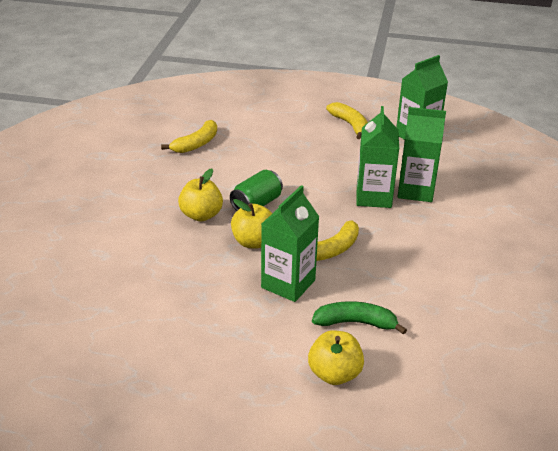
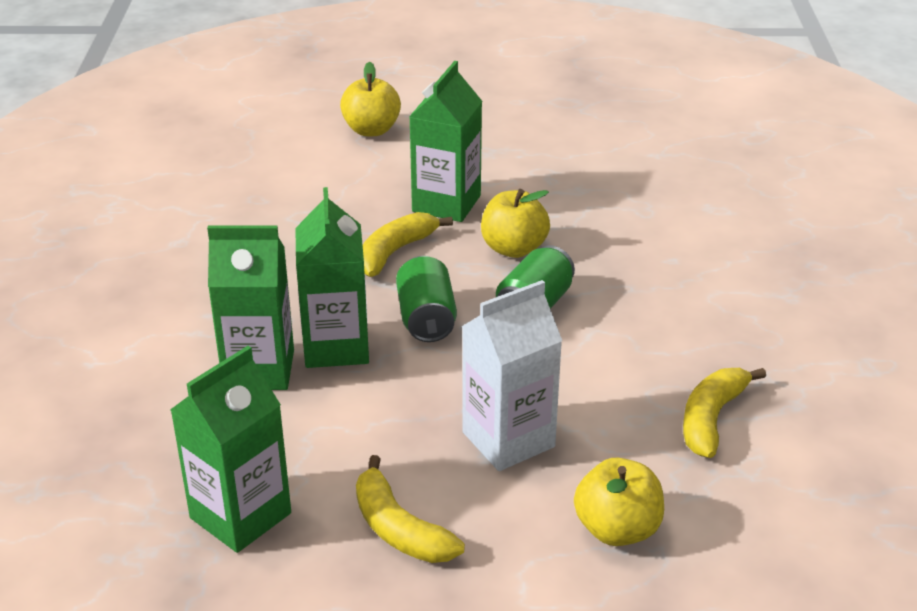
camera: 170 degrees right, 0 degrees up
(201, 215) = (613, 277): yellow apple -> yellow apple (617, 529)
(294, 147) = (508, 439): none -> white carton
(321, 205) = (426, 319): none -> green can
(355, 323) = (352, 174): green banana -> none

